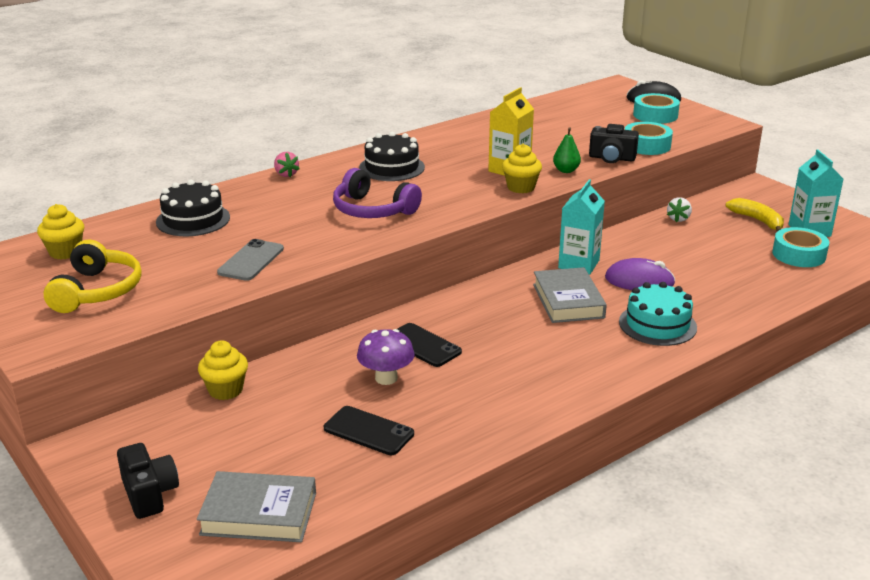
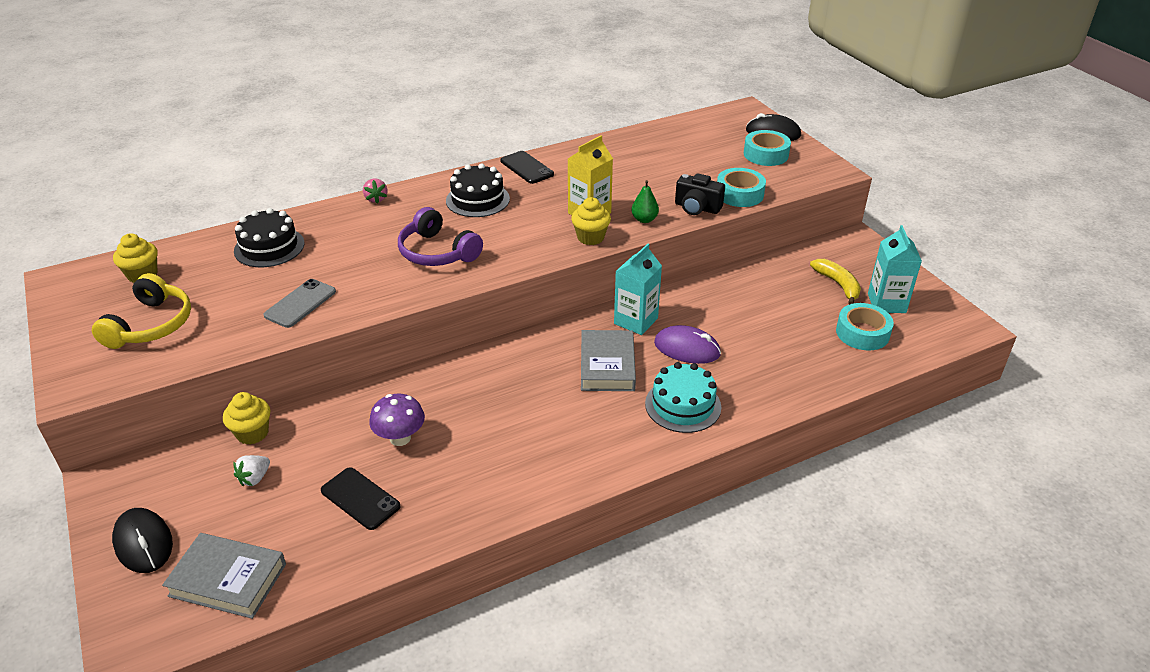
camera: 10 degrees right, 10 degrees up
(149, 494) = (143, 543): black camera -> black mouse
(423, 345) = (449, 403): black phone -> black phone (527, 168)
(678, 219) = (758, 274): white strawberry -> white strawberry (254, 478)

